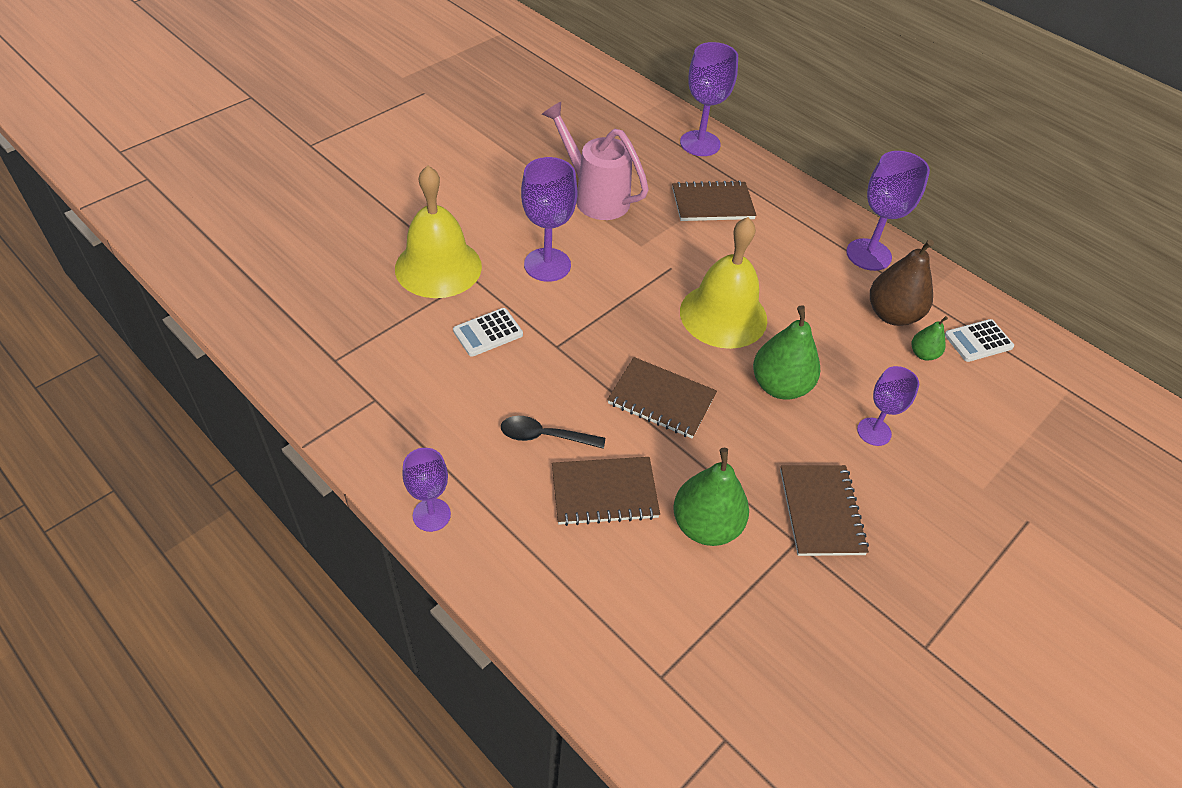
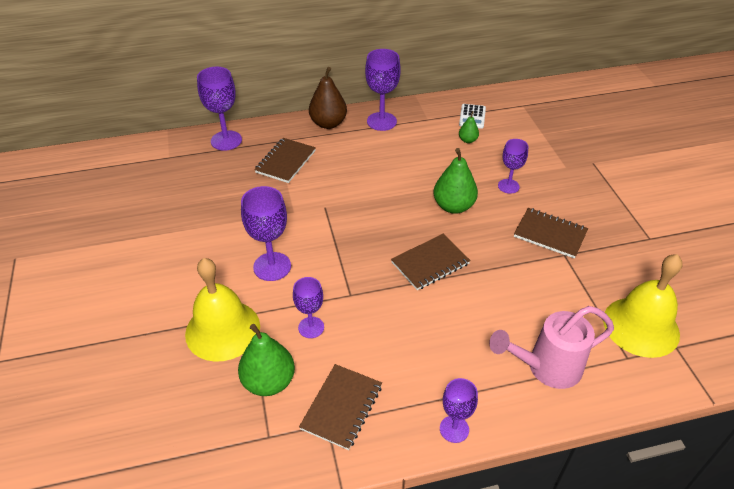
camera: 55 degrees left, 5 degrees down
(488, 333) = (311, 327): white calculator -> purple goblet
(545, 436) = (424, 335): black spoon -> none
(595, 197) = (228, 212): pink watering can -> pink watering can (546, 368)
(604, 492) = (486, 325): brown notebook -> brown notebook (341, 407)
(706, 525) = (535, 288): green pear -> green pear (269, 382)
(723, 315) = (382, 203): yellow bell -> yellow bell (641, 326)
(892, 315) = (432, 136): brown pear -> brown pear (328, 123)

